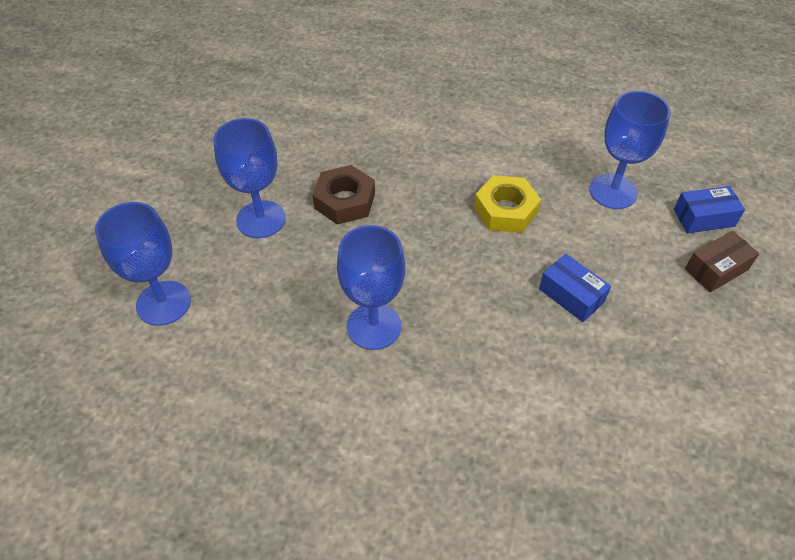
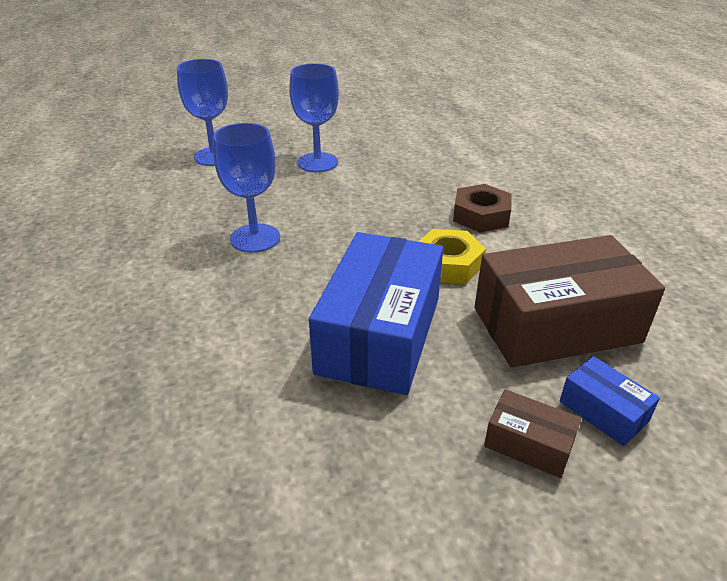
camera: 60 degrees right, 15 degrees down
(345, 201) = (371, 186): brown nut -> brown nut (481, 215)
(571, 295) = (379, 334): blue box -> blue box, size x2.24
(613, 191) = (556, 325): blue goblet -> brown box

